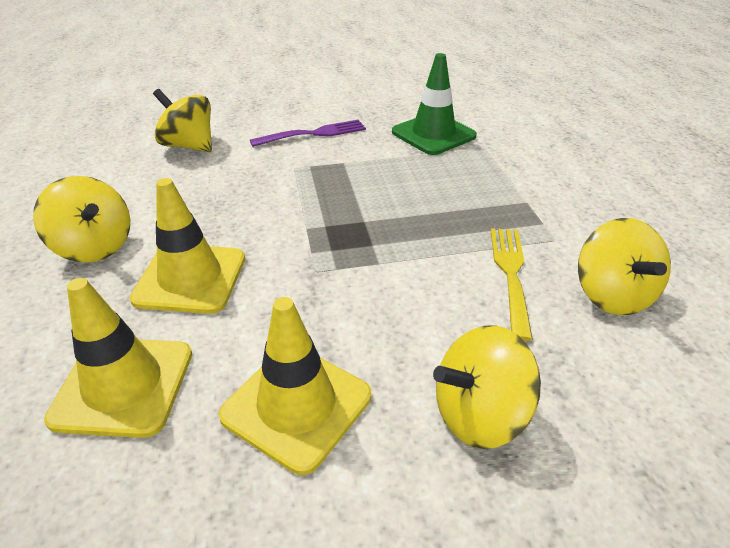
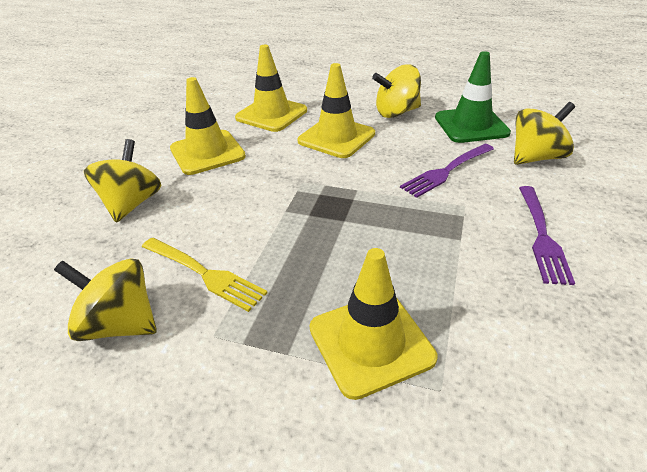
camera: 120 degrees right, 0 degrees up
(238, 184) = (446, 171): none -> purple fork
(433, 134) = (507, 348): green traffic cone -> green traffic cone (471, 125)
(481, 174) = (371, 343): none -> yellow traffic cone

